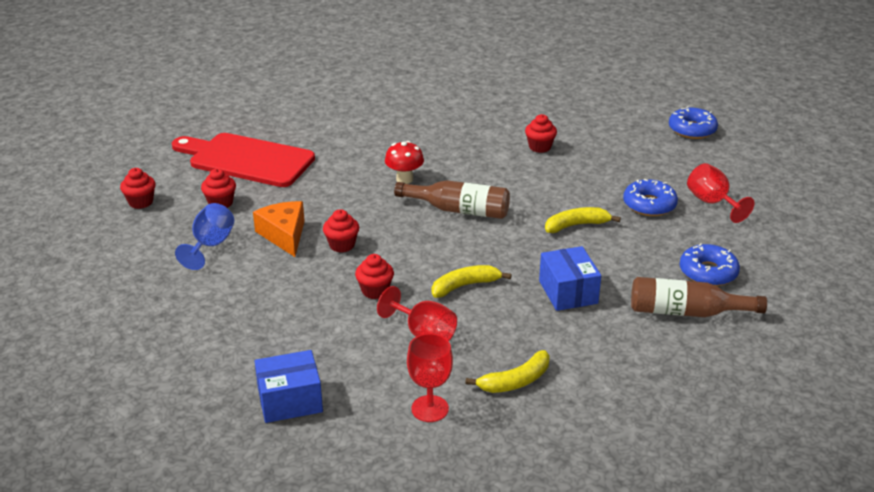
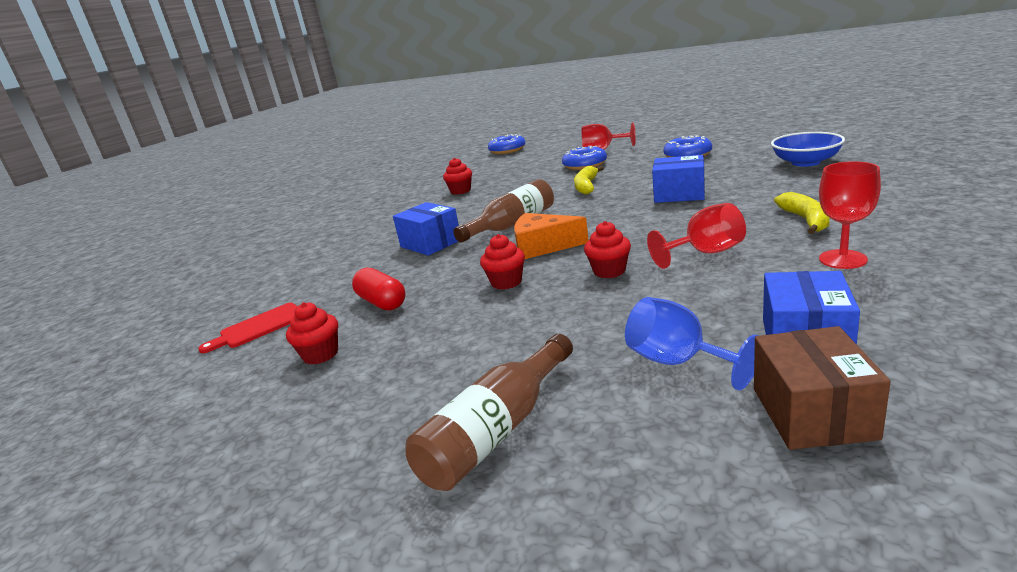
camera: 55 degrees left, 10 degrees down
(141, 202) = (217, 427): red cupcake -> none
(207, 410) = (812, 413): none -> brown box
(210, 245) = (405, 371): blue goblet -> blue goblet (678, 362)
(247, 160) = (259, 327): red cutting board -> red cutting board, size x0.49
(284, 235) = (446, 315): orange cheese -> orange cheese (543, 246)
(295, 198) = (382, 302): none -> red capsule
(404, 179) = (430, 243): red mushroom -> blue box
(465, 286) = (637, 230): yellow banana -> none
(686, 312) = (734, 163): brown bottle -> brown bottle (497, 431)
(704, 365) = (805, 162): none -> blue bowl

